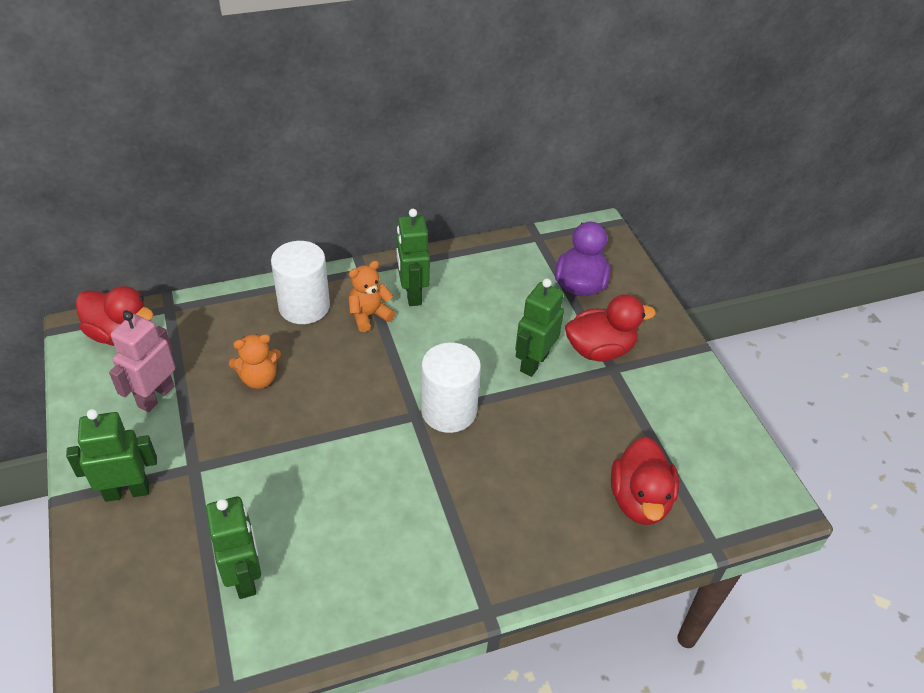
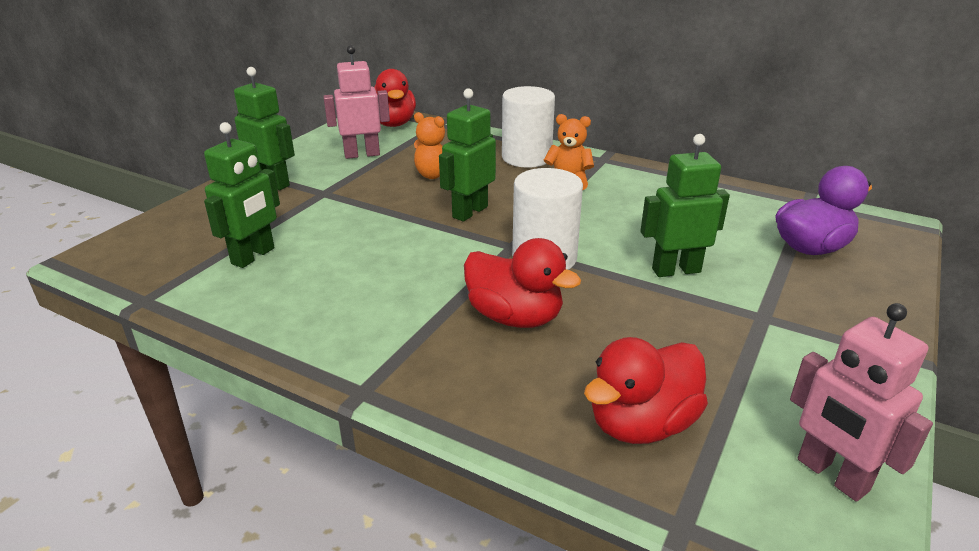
camera: 50 degrees right, 15 degrees down
(412, 294) = (624, 185): green robot -> green robot (469, 212)
(599, 349) = (767, 297): red duck -> red duck (515, 317)
(735, 459) = (832, 475): none -> pink robot

